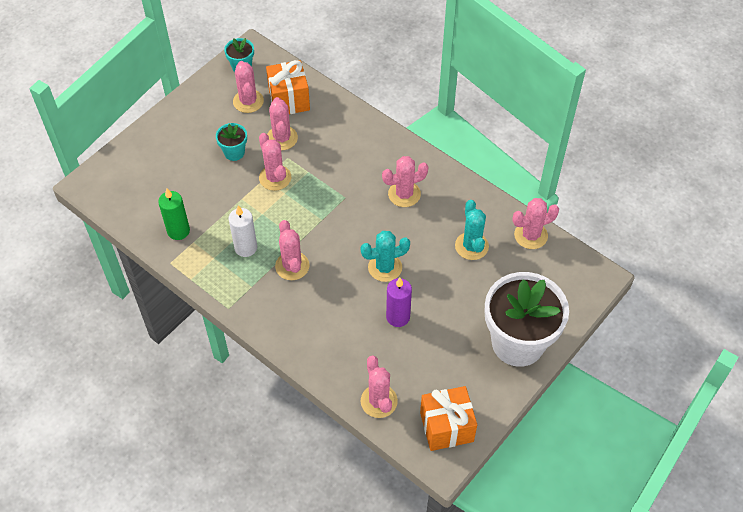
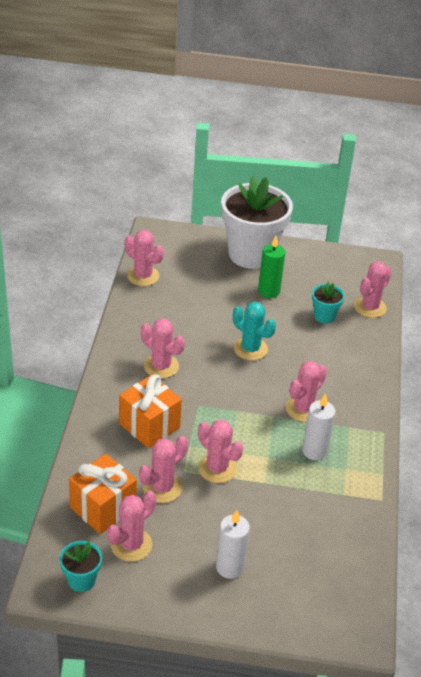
camera: 125 degrees left, 15 degrees down
(178, 231) = (343, 514): green candle -> green candle (269, 291)
(190, 143) = (230, 567): none -> white candle
(234, 152) = (212, 519): turquoise flower pot -> turquoise flower pot (324, 316)
(275, 178) = (217, 468): pink cactus -> pink cactus turned 75 degrees counterclockwise
(398, 317) = (290, 323): purple candle -> none
(446, 427) = (353, 267): orange gift -> orange gift (149, 425)
(471, 246) = (183, 305): turquoise cactus -> none

